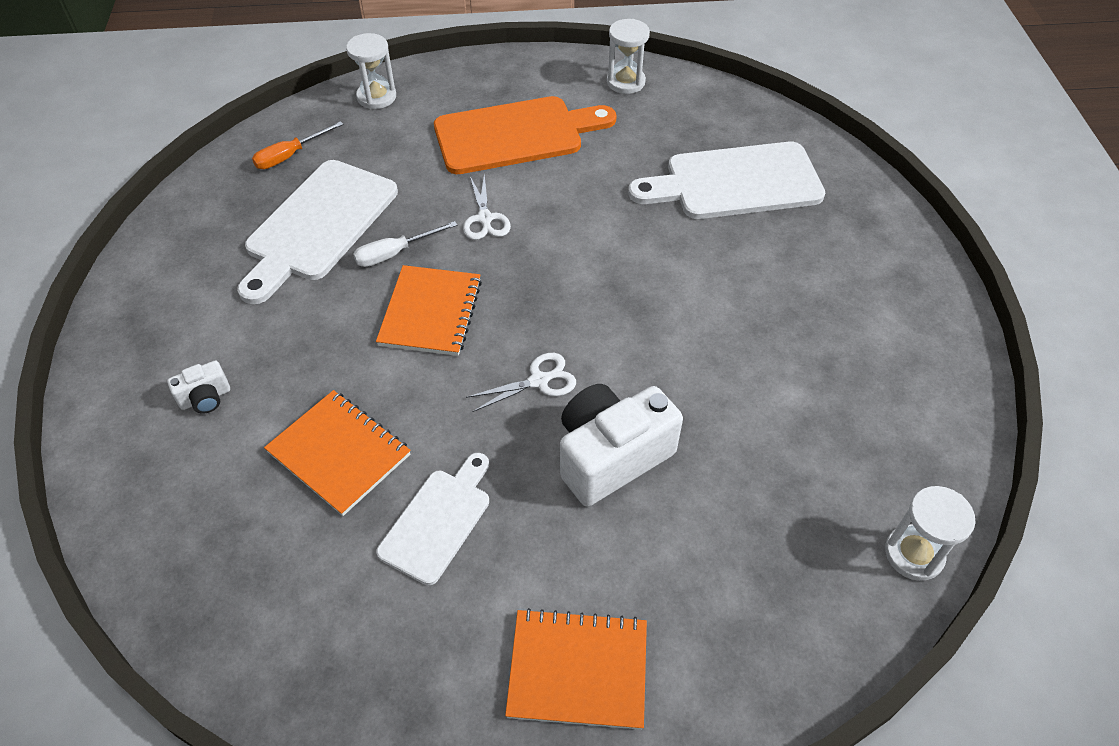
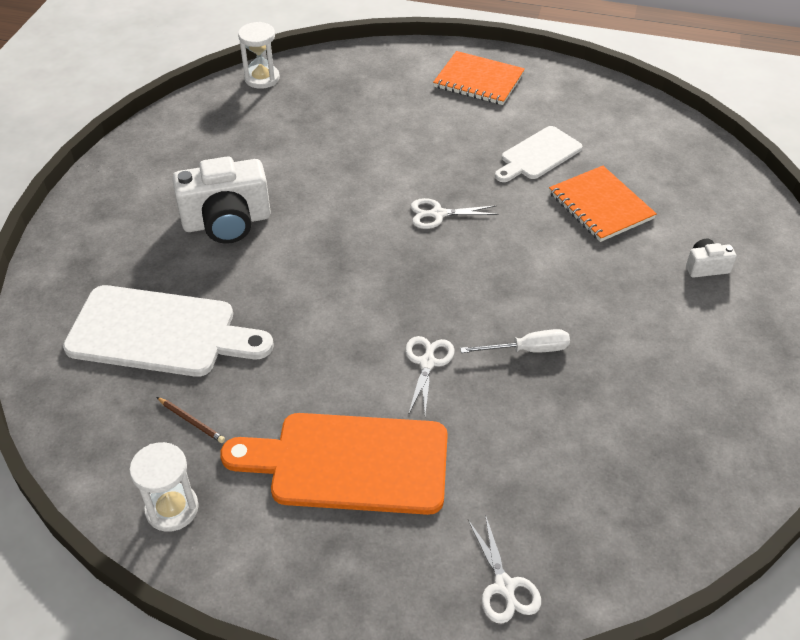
camera: 160 degrees left, 5 degrees down
(290, 156) = (629, 513): orange screwdriver -> none
(318, 226) = (602, 403): white cutting board -> none
(376, 97) = (504, 587): white hourglass -> white scissors
(431, 312) = (507, 286): orange notebook -> none
(611, 456) = (409, 160): white camera -> white camera (227, 222)
(654, 130) = (191, 421): none -> brown pencil

